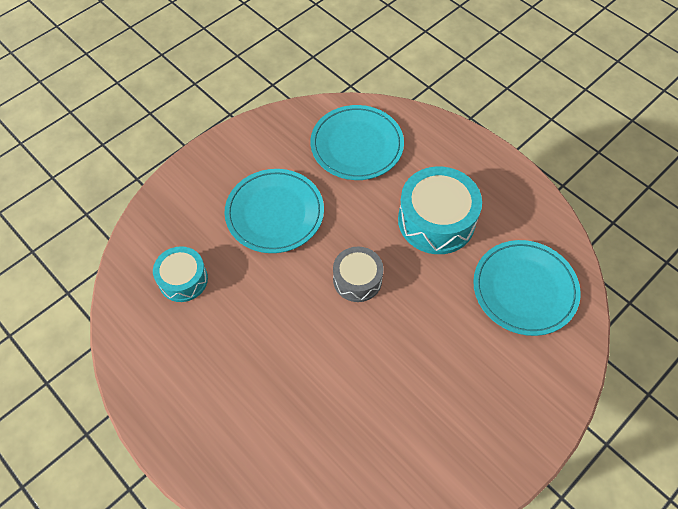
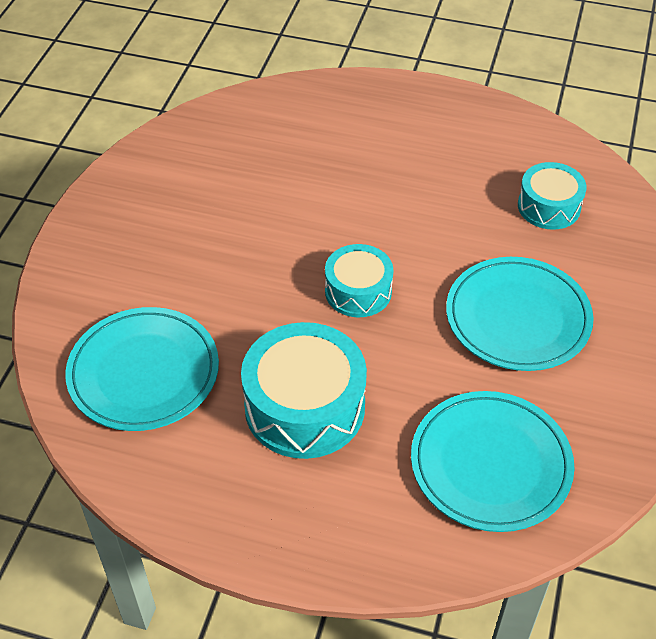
camera: 150 degrees right, 10 degrees down
(357, 279) = (358, 291): grey drum -> turquoise drum

